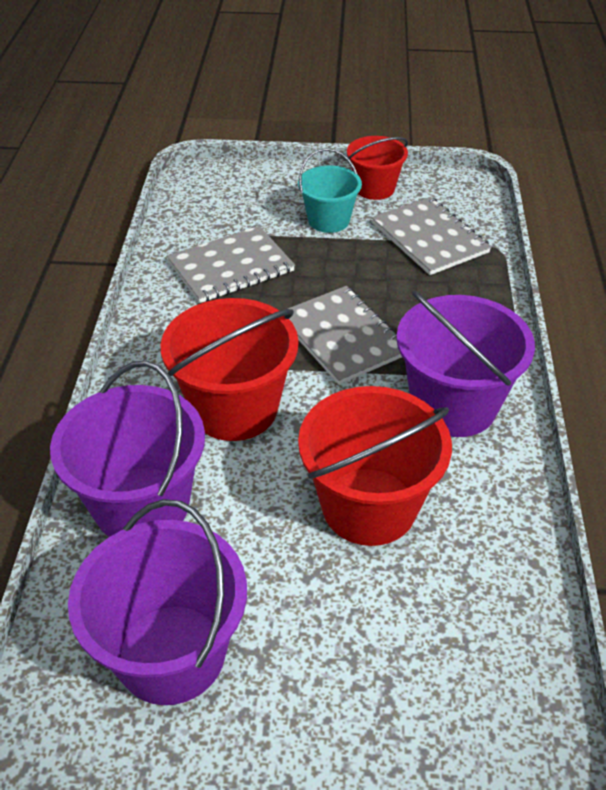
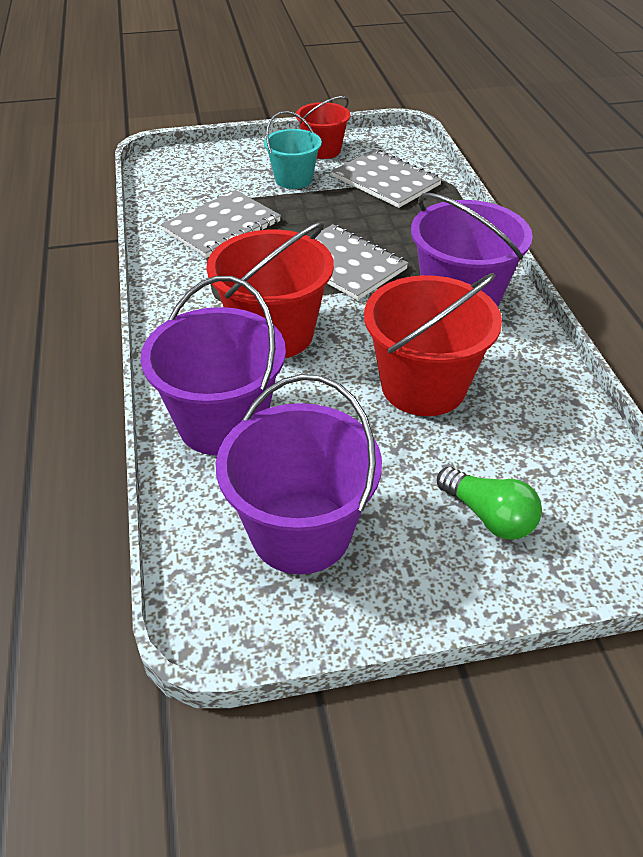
camera: 15 degrees left, 0 degrees up
(377, 684) = (489, 516): none -> green light bulb

